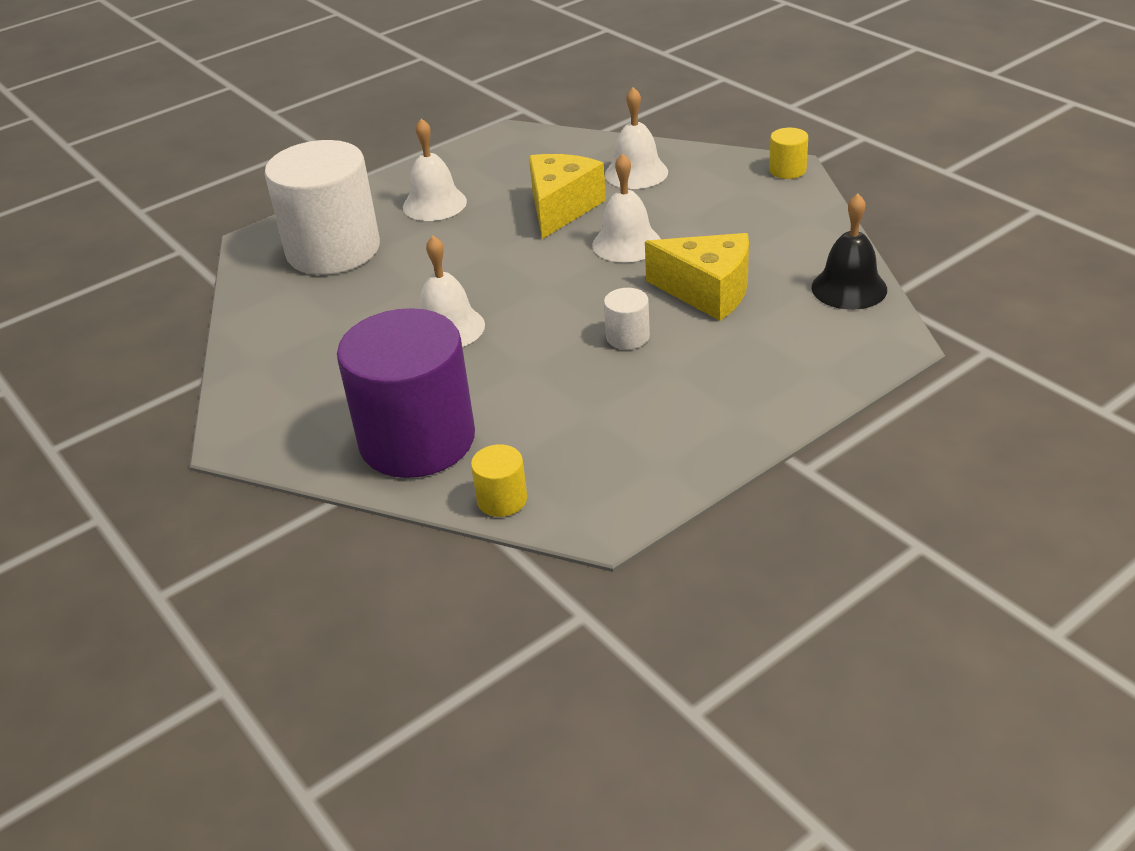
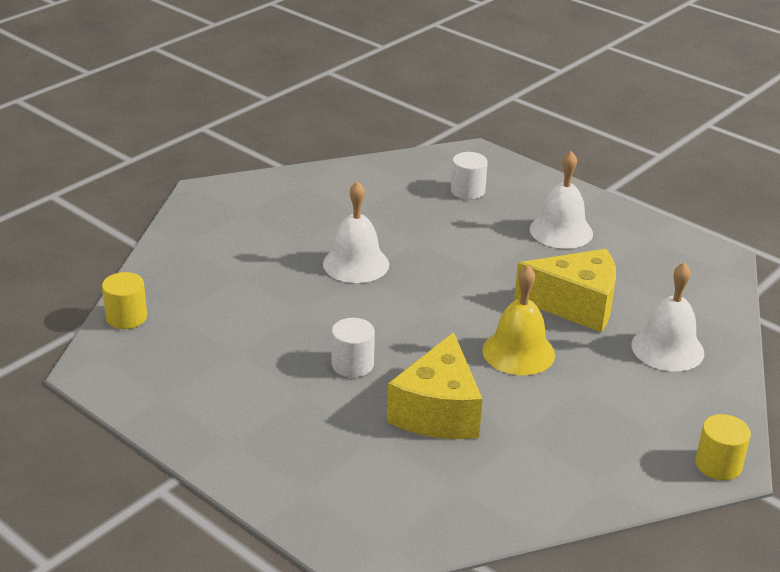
camera: 75 degrees right, 5 degrees down
(333, 250) = (467, 191): white cylinder -> white cylinder, size x0.41
(417, 440) = (202, 269): purple cylinder -> none
(626, 243) = (518, 352): white bell -> yellow bell
(849, 288) = (463, 516): black bell -> none

